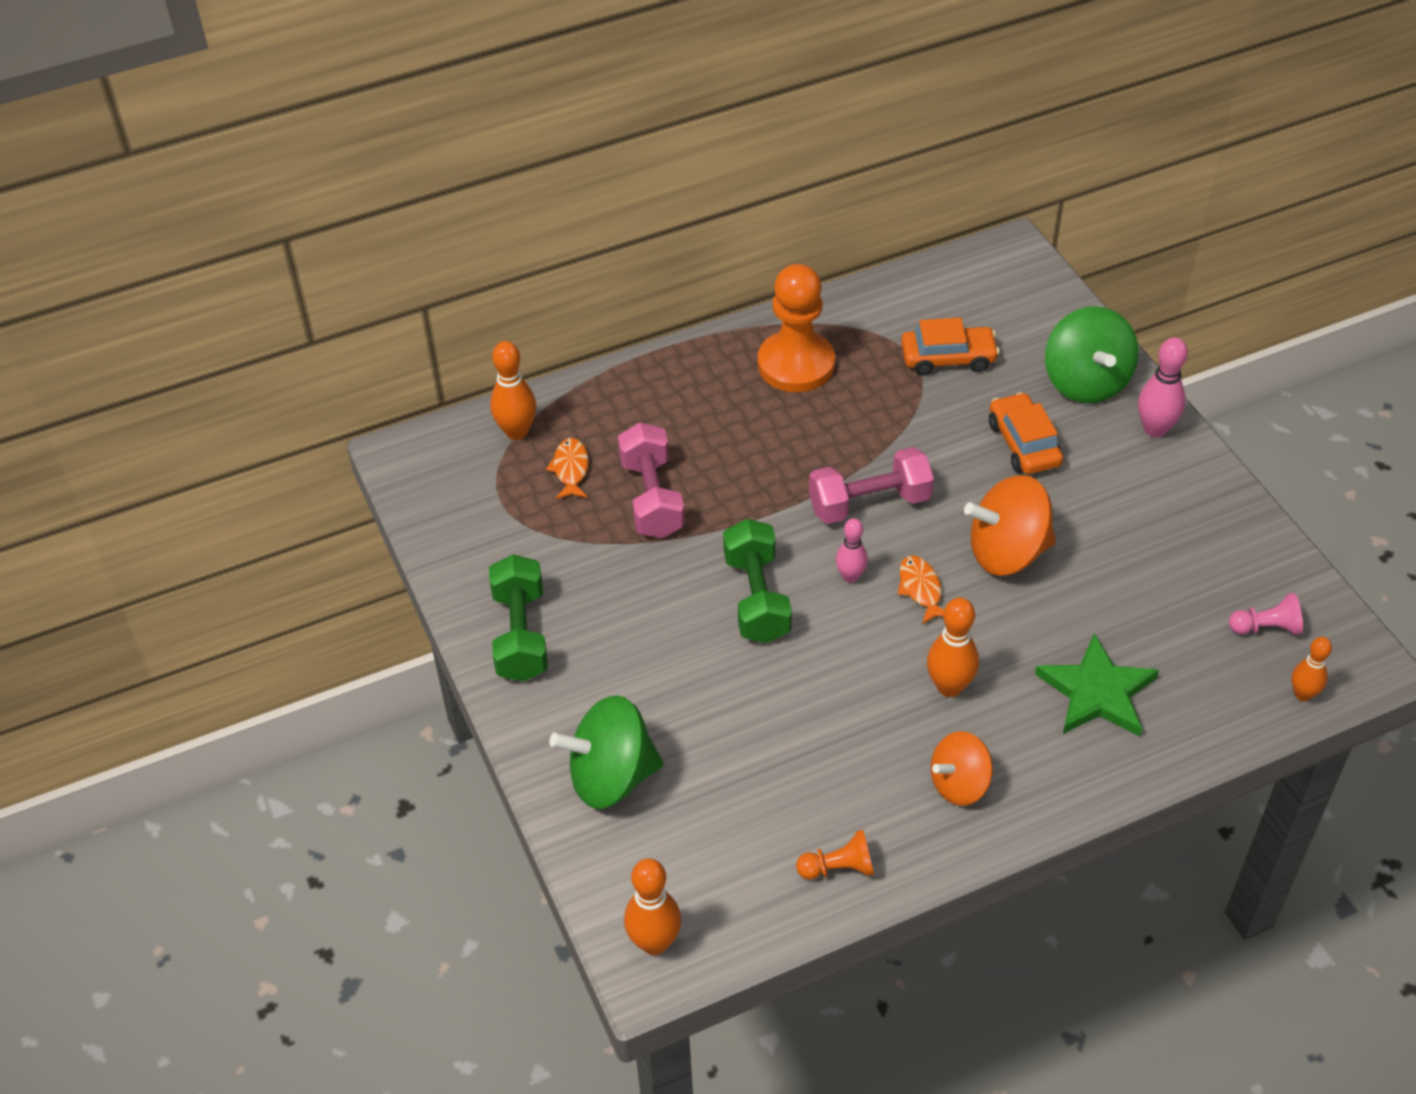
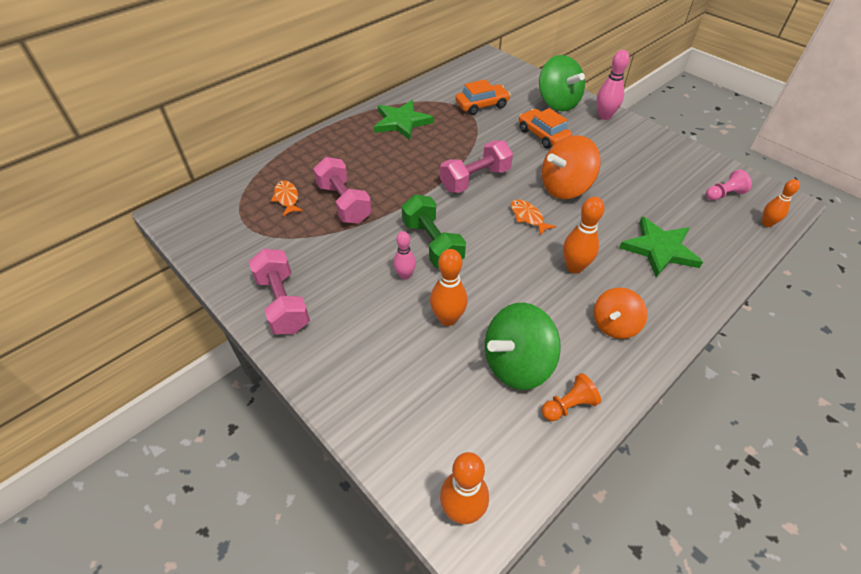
camera: 20 degrees left, 0 degrees up
(517, 432) = (246, 185): orange bowling pin -> orange bowling pin (447, 318)
(520, 635) = (283, 303): green dumbbell -> pink dumbbell
(611, 777) = (380, 385): green spinning top -> green spinning top (517, 364)
(796, 364) = (401, 122): orange pawn -> green star
(850, 576) = (483, 219): pink bowling pin -> pink bowling pin (405, 275)

